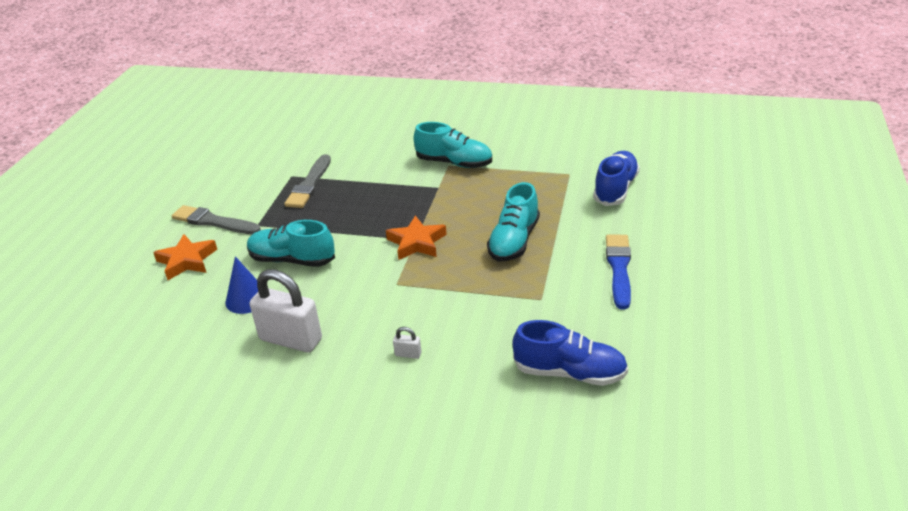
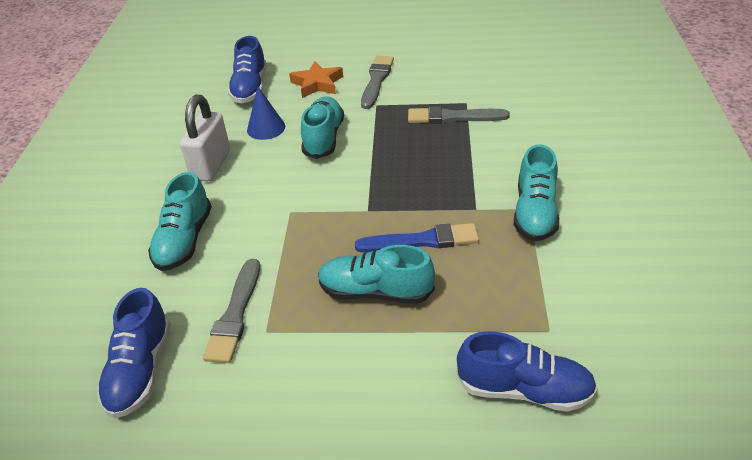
camera: 80 degrees right, 5 degrees up
(153, 312) = (250, 88): none -> blue shoe
(408, 354) = (184, 240): white padlock -> turquoise shoe
(416, 242) = (361, 212): orange star -> none
(518, 316) = (235, 314): none -> grey brush
(619, 268) = (329, 406): blue brush -> blue brush (422, 241)

